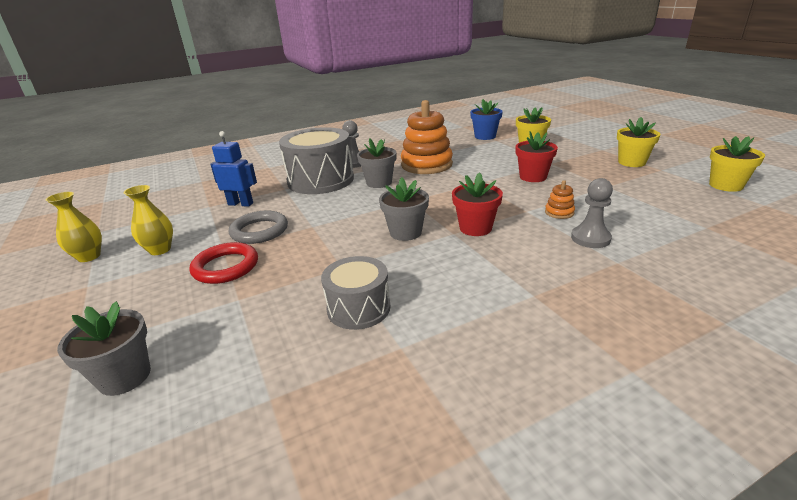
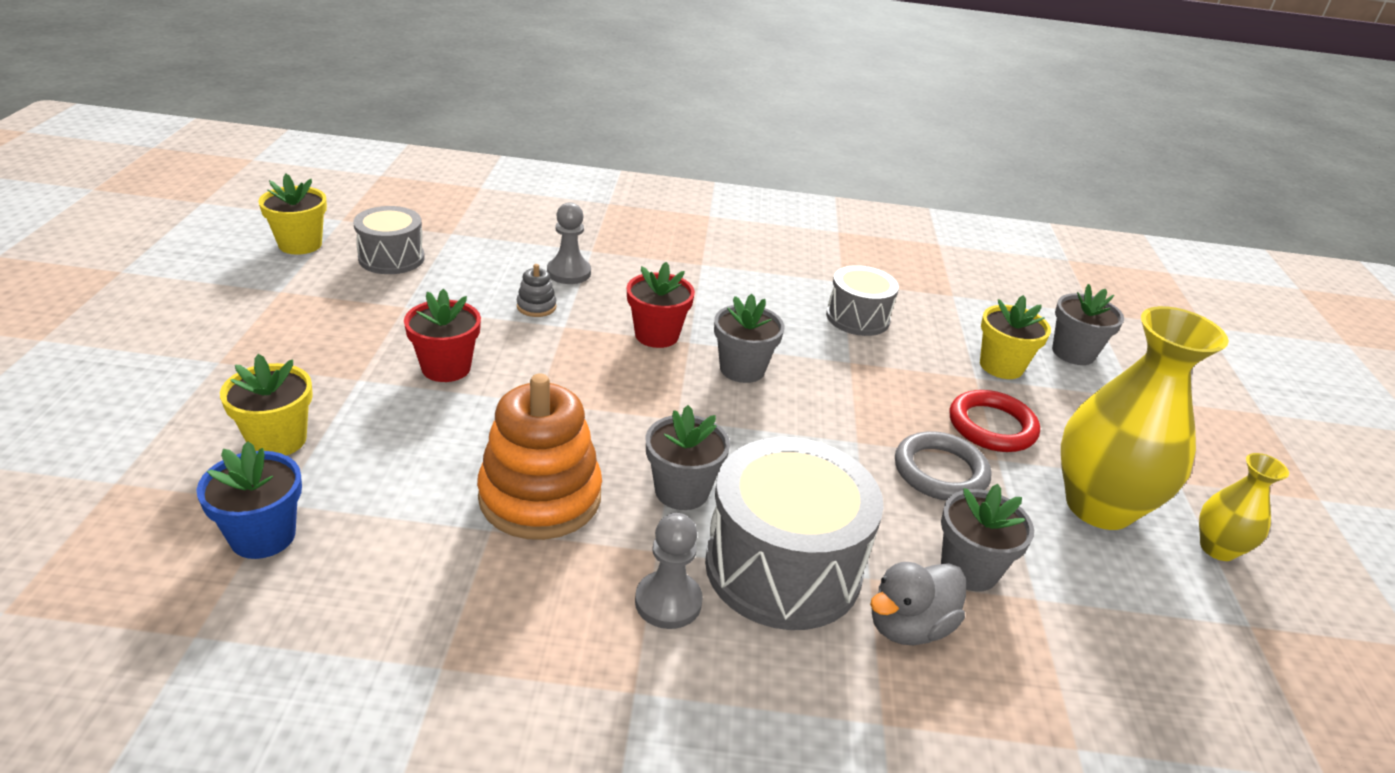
camera: 155 degrees left, 5 degrees up
(160, 250) = (1098, 507): yellow vase -> yellow vase, size x2.00
(240, 204) = (969, 569): blue robot -> grey flower pot
(265, 184) = (908, 626): none -> grey duck
(559, 212) = (536, 306): orange stacking toy -> grey stacking toy
(631, 162) = (270, 318): yellow flower pot -> yellow flower pot (1001, 366)
(678, 200) = (391, 258): none -> grey drum

